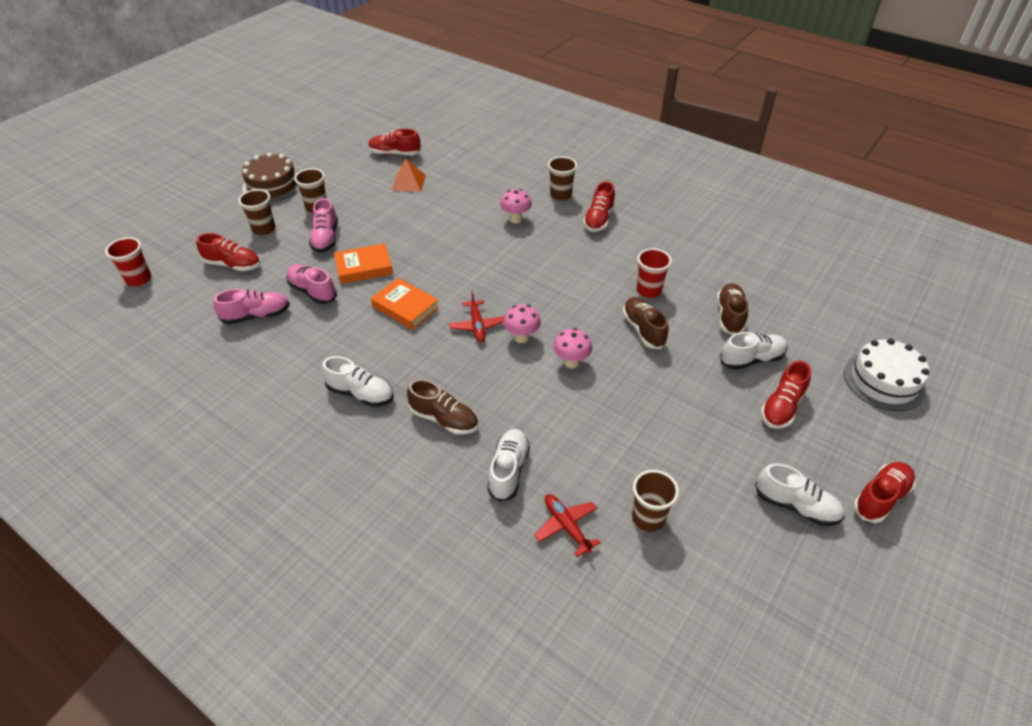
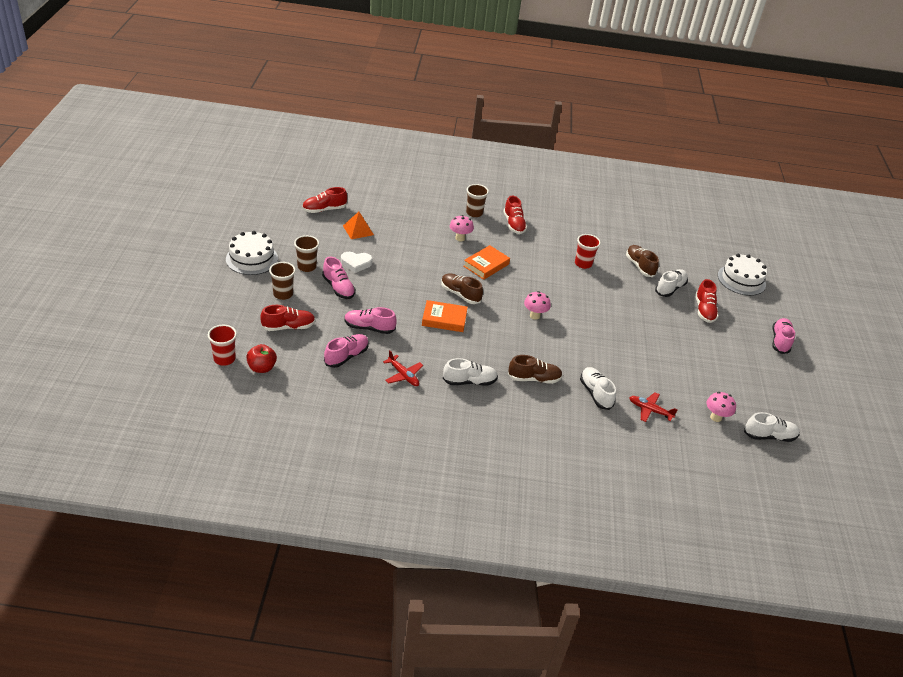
camera: 35 degrees left, 5 degrees down
(162, 300) = (262, 368): none -> red apple
(272, 185) = (252, 259): brown cake -> white cake
(364, 267) = (388, 301): orange book -> orange book (486, 265)
(370, 217) = (356, 263): none -> white heart
(477, 326) = (501, 317): red plane -> red plane (403, 375)
(571, 362) = (576, 321): pink mushroom -> pink mushroom (716, 417)
(643, 330) = (600, 289): brown shoe -> brown shoe (460, 294)
(648, 518) = (685, 391): brown cup -> none
(796, 506) = (747, 359): white shoe -> white shoe (769, 436)
(880, 498) = (780, 341): red shoe -> pink shoe

